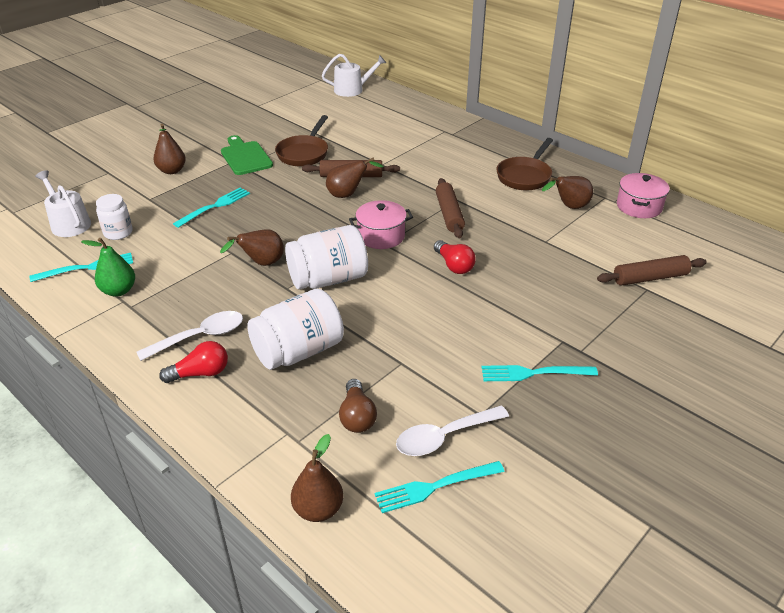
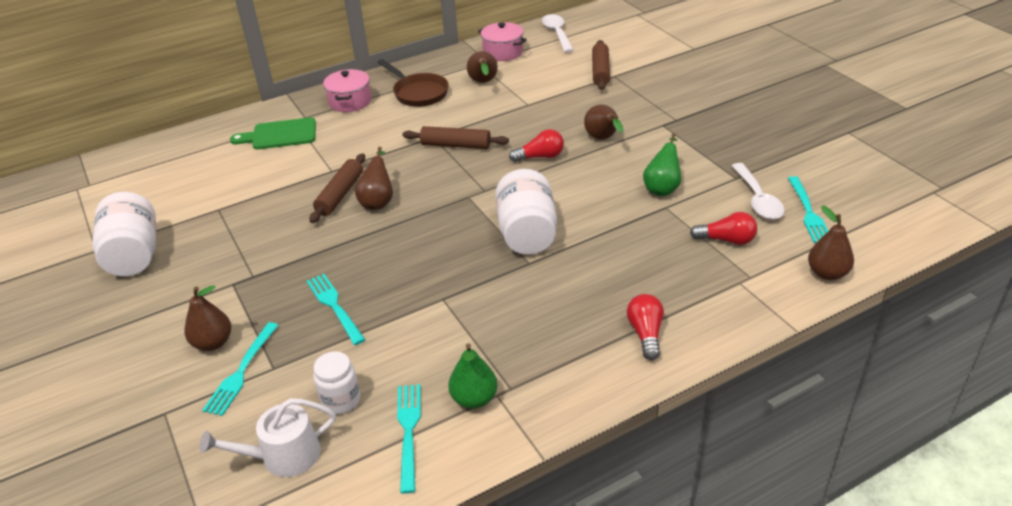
camera: 70 degrees left, 0 degrees up
(200, 337) = (587, 331): white spoon -> white spoon (557, 34)
(245, 157) = (231, 272): green cutting board -> green cutting board (280, 135)
(261, 263) = (476, 277): brown pear -> brown pear (603, 139)
(298, 351) = (632, 264): white jar -> white jar (134, 255)
(304, 153) = (262, 223): brown pan -> none
(352, 90) = (133, 167): white watering can -> none
(357, 416) = (726, 240): brown light bulb -> red light bulb
(381, 236) = (470, 191): pink pot -> pink pot (350, 101)
(435, 356) = (662, 188): none -> green pear
(534, 373) = (696, 145): turquoise fork -> turquoise fork (241, 371)

